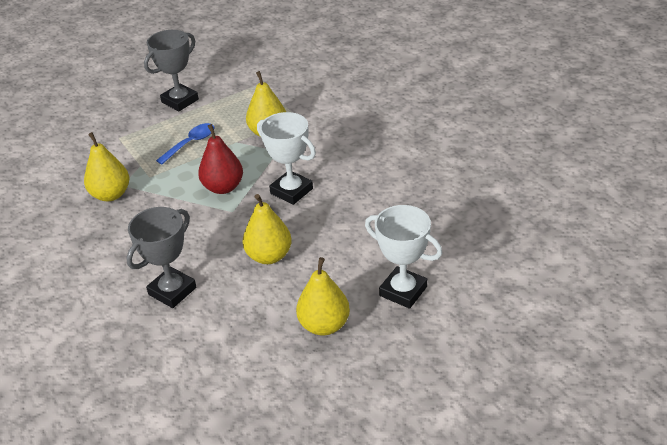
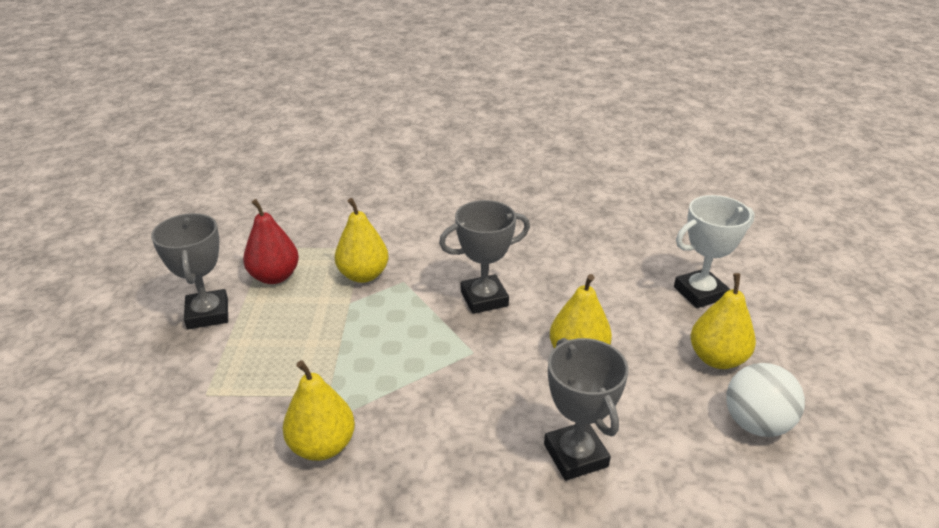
camera: 60 degrees left, 5 degrees down
(191, 143) = (306, 336): blue spoon -> none
(223, 187) = (422, 342): red pear -> red pear (274, 276)
(266, 365) = (756, 424): none -> white ball
(291, 191) = (484, 299): white trophy -> grey trophy

